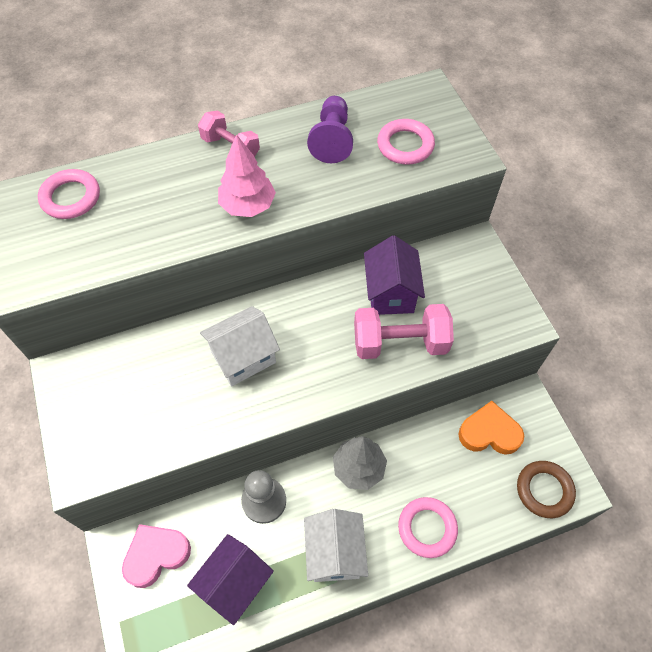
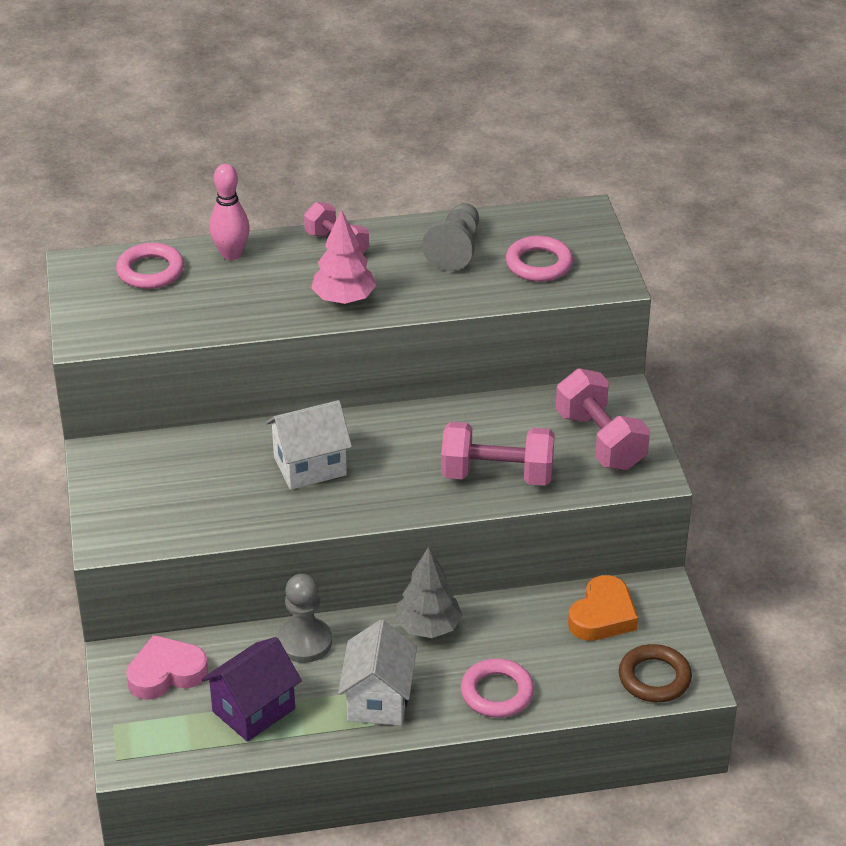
camera: 10 degrees right, 20 degrees down
(140, 169) = (231, 254): none -> pink bowling pin
(332, 139) = (455, 249): purple pawn -> grey pawn
(390, 293) = (499, 429): purple house -> none
(473, 293) = (600, 441): none -> pink dumbbell
(489, 432) = (602, 615): orange heart -> orange heart turned 105 degrees clockwise

